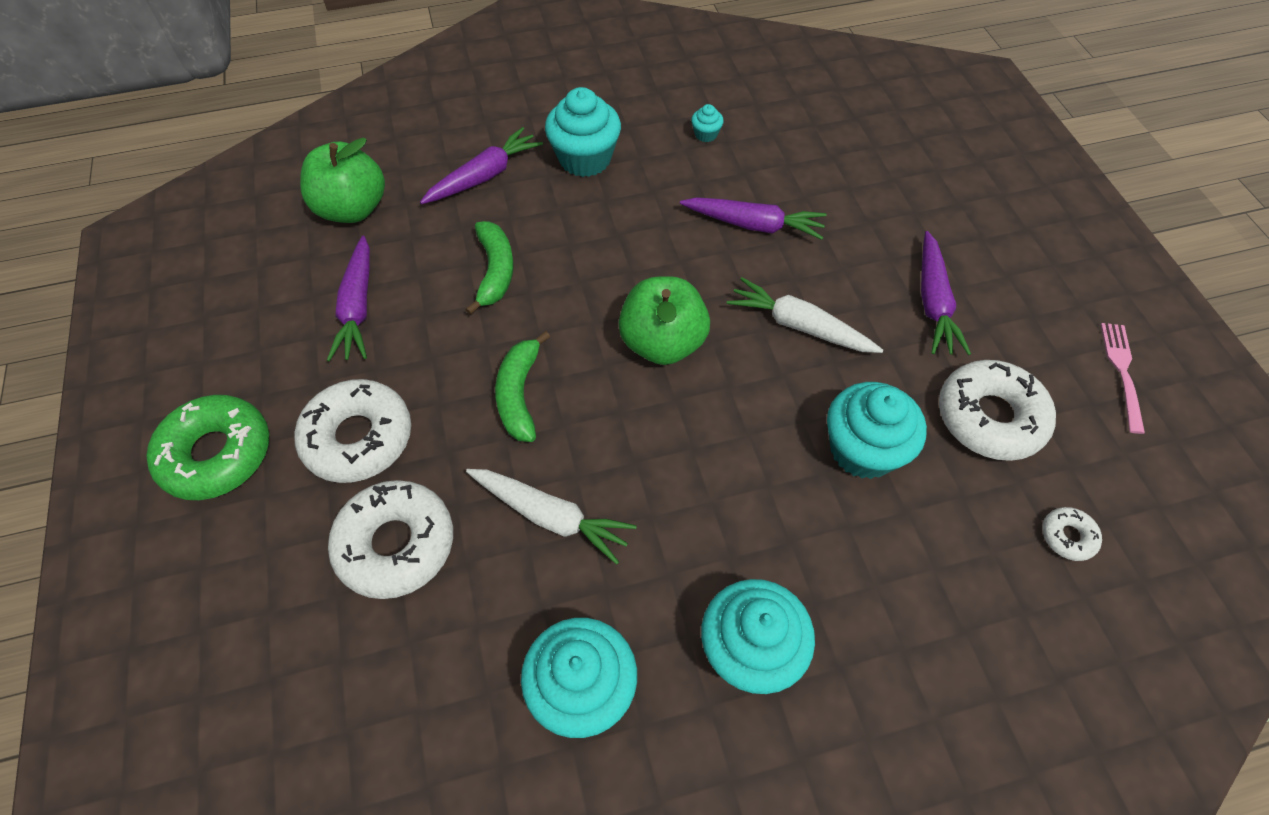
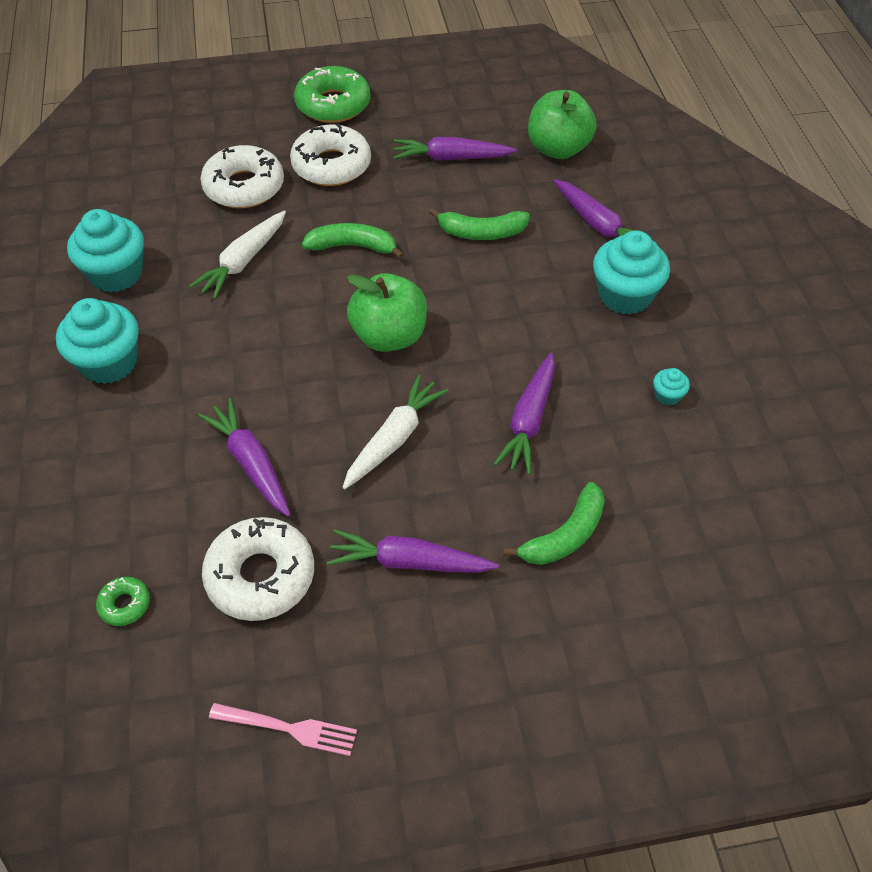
camera: 95 degrees right, 5 degrees down
(863, 449) = (251, 463): turquoise cupcake -> purple carrot
(871, 199) = (565, 535): none -> green banana
(1067, 536) = (125, 604): white donut -> green donut

